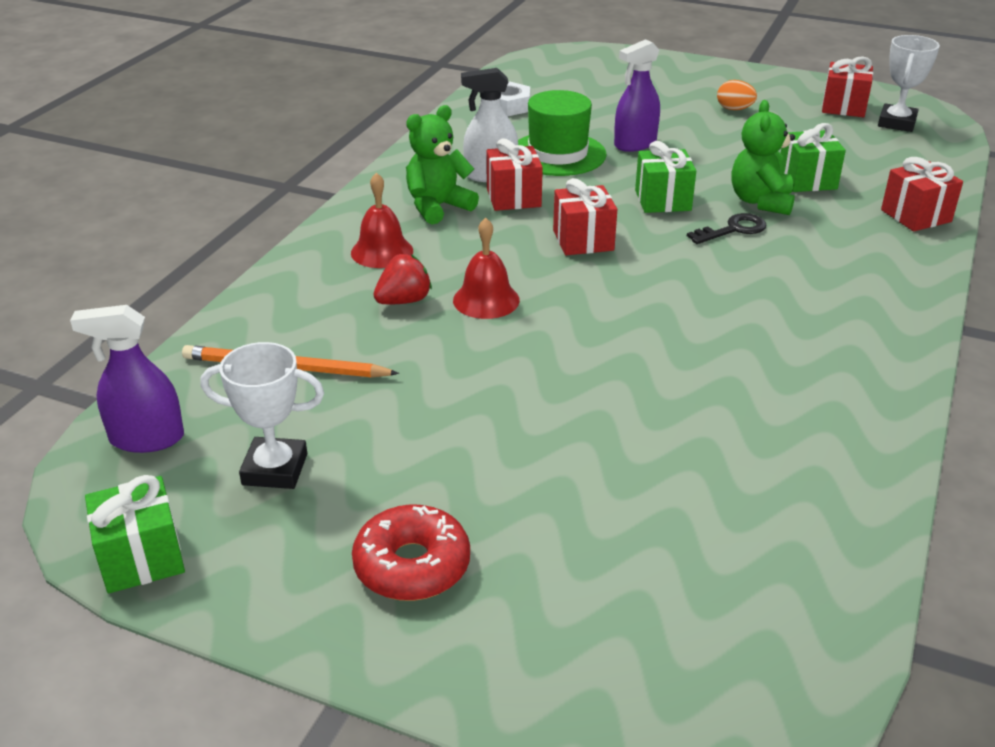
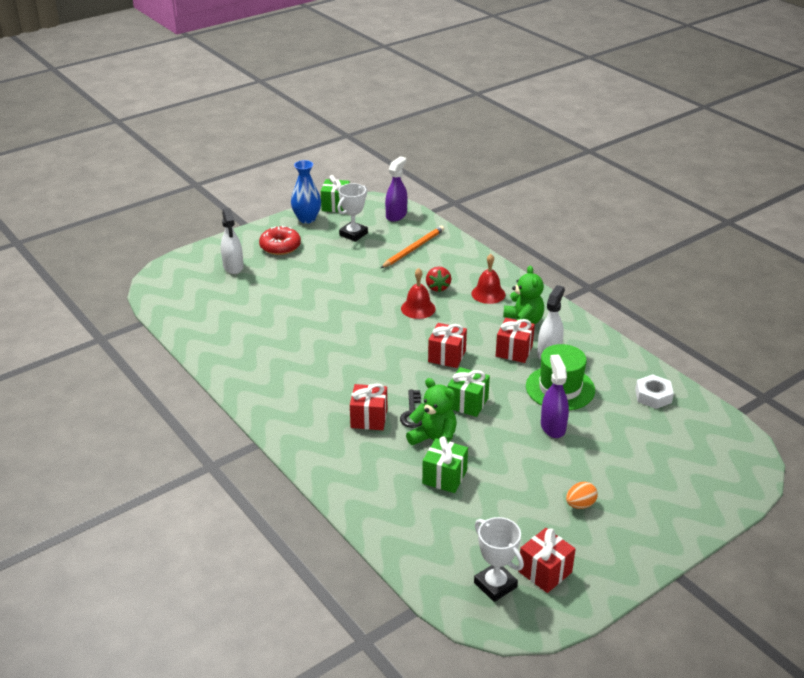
camera: 120 degrees right, 0 degrees up
(244, 581) = (307, 219): none -> blue vase
(565, 605) = (233, 267): none -> white spray bottle
(916, 216) = (362, 498): red gift -> red gift (369, 418)

